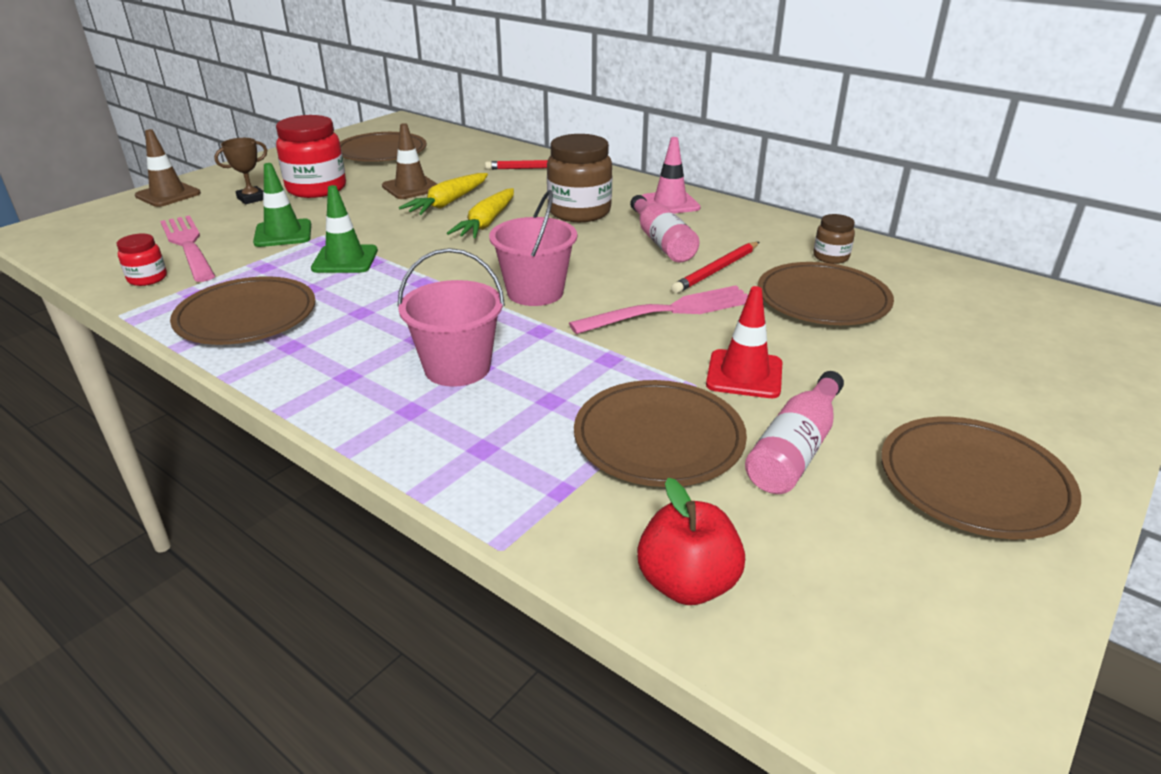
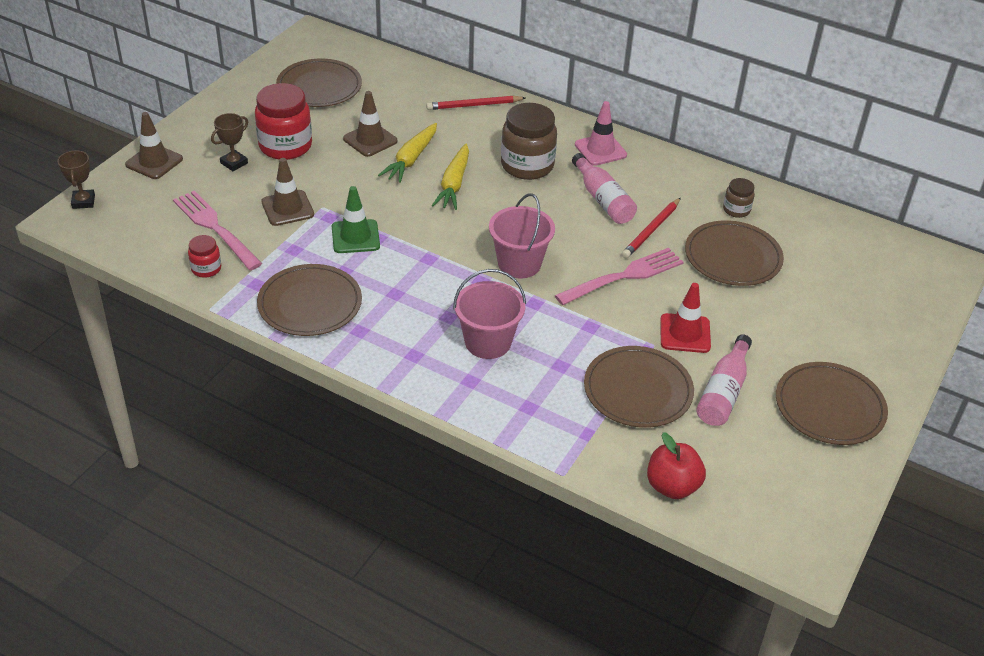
camera: 10 degrees left, 10 degrees up
(64, 220) = (83, 202): none -> brown trophy
(283, 234) = (287, 208): green traffic cone -> brown traffic cone

